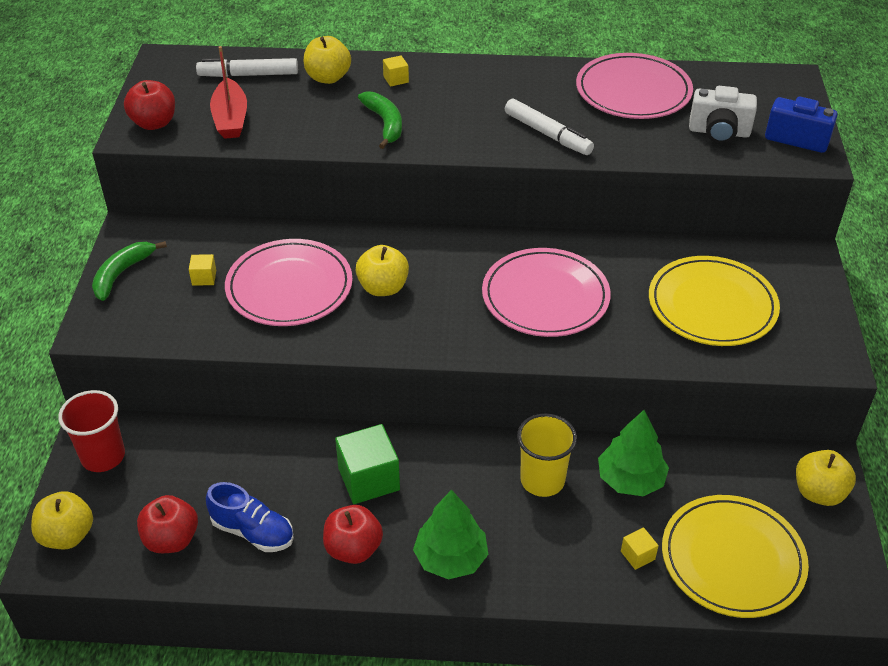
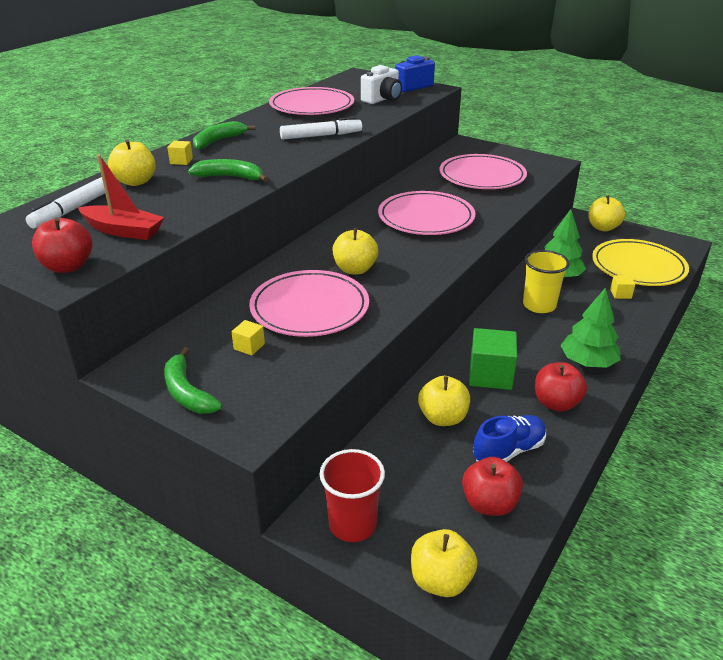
camera: 60 degrees left, 10 degrees down
(274, 465) = (443, 418): none -> yellow apple
(465, 77) = (218, 141): none -> green banana
(712, 305) = (482, 176): yellow plate -> pink plate

